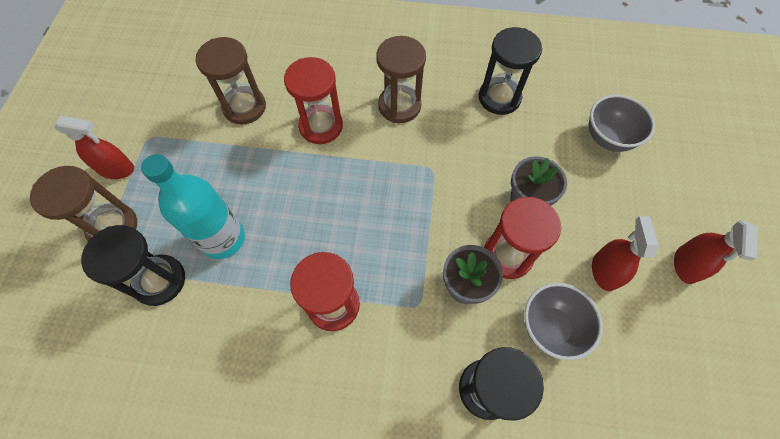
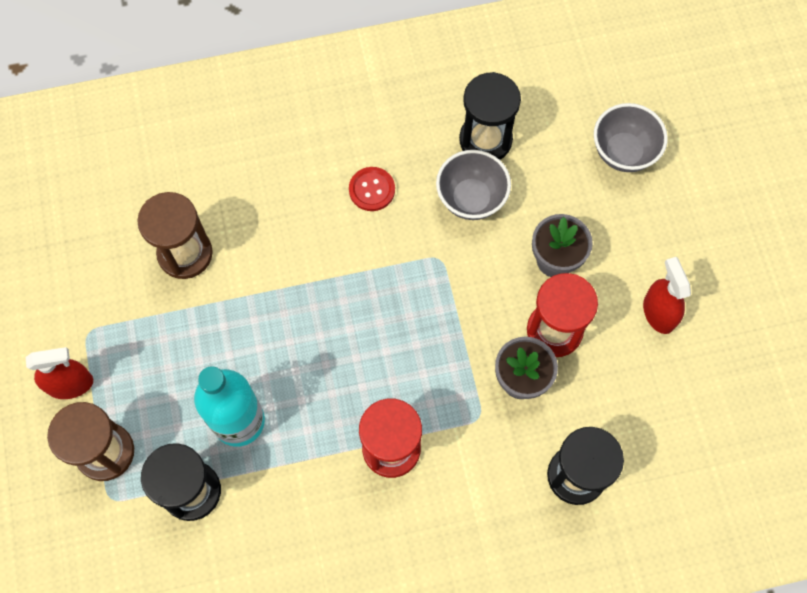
camera: 20 degrees left, 5 degrees up
(321, 126) = (289, 247): red hourglass -> none
(399, 106) = (372, 190): brown hourglass -> red button
(550, 327) = (620, 391): grey bowl -> grey bowl (471, 199)
(686, 265) = (739, 276): red spray bottle -> none

